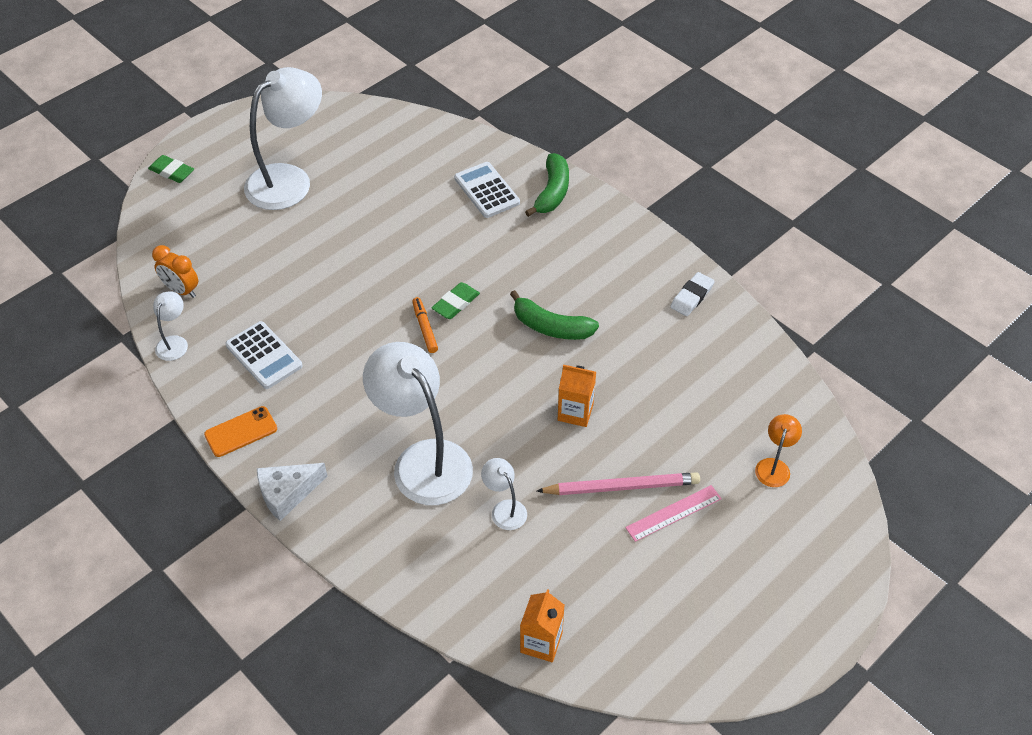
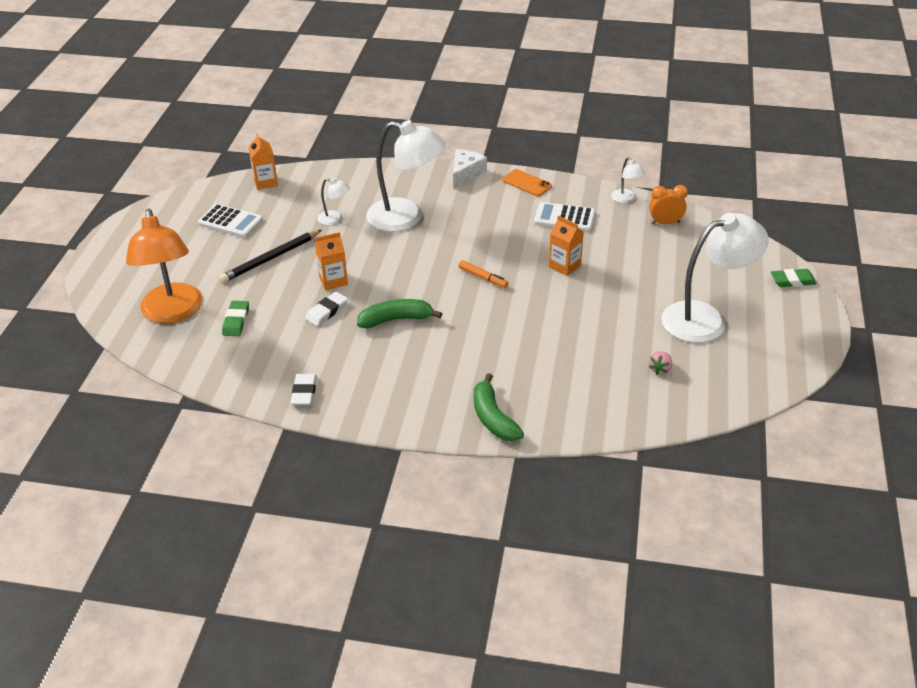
camera: 145 degrees right, 10 degrees down
(241, 432) = (526, 183): orange phone -> orange phone turned 75 degrees counterclockwise
(289, 179) = (706, 318): white lamp -> white lamp turned 120 degrees counterclockwise
(335, 297) = (564, 266): none -> orange carton
(381, 161) = (660, 369): none -> pink strawberry
(456, 303) = (479, 301): green eraser -> green eraser (236, 321)
(487, 190) = (548, 390): white calculator -> white calculator (230, 222)
(610, 375) = (327, 311): none -> white eraser
(621, 487) = (271, 258): pink pencil -> black pencil
(673, 513) = (228, 261): pink ruler -> none
(774, 466) = (173, 312): orange lamp -> orange lamp, size x2.26

